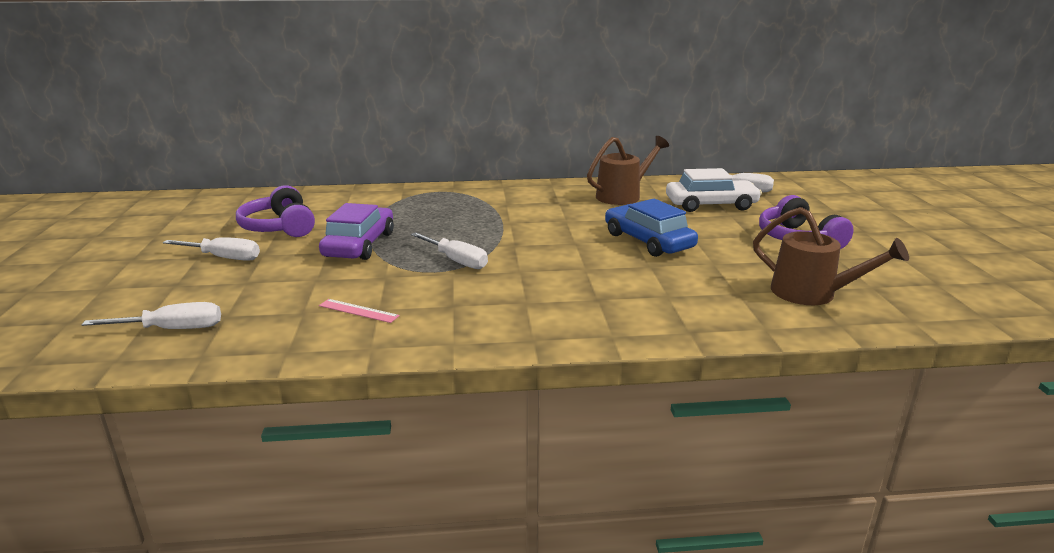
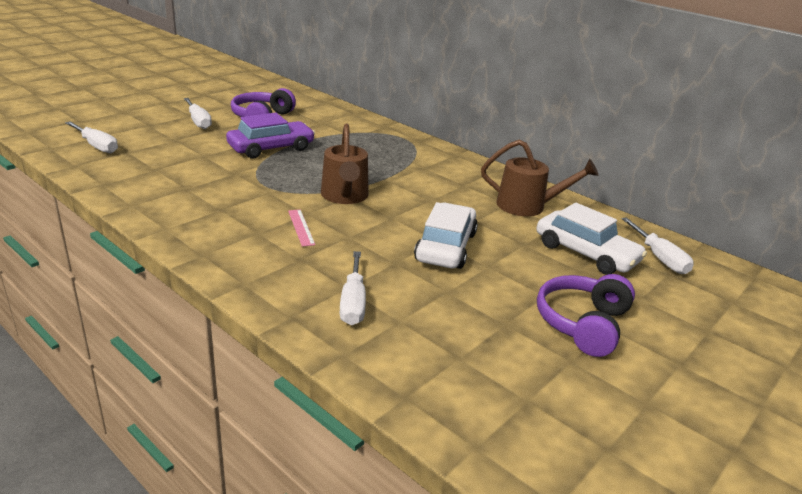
camera: 45 degrees right, 5 degrees up
(358, 311) = (176, 183): pink ruler -> pink ruler (301, 227)
(456, 261) = (291, 186): white screwdriver -> white screwdriver (353, 302)
(648, 241) = (445, 247): blue car -> white car
(812, 294) = (455, 364): brown watering can -> brown watering can (345, 197)

